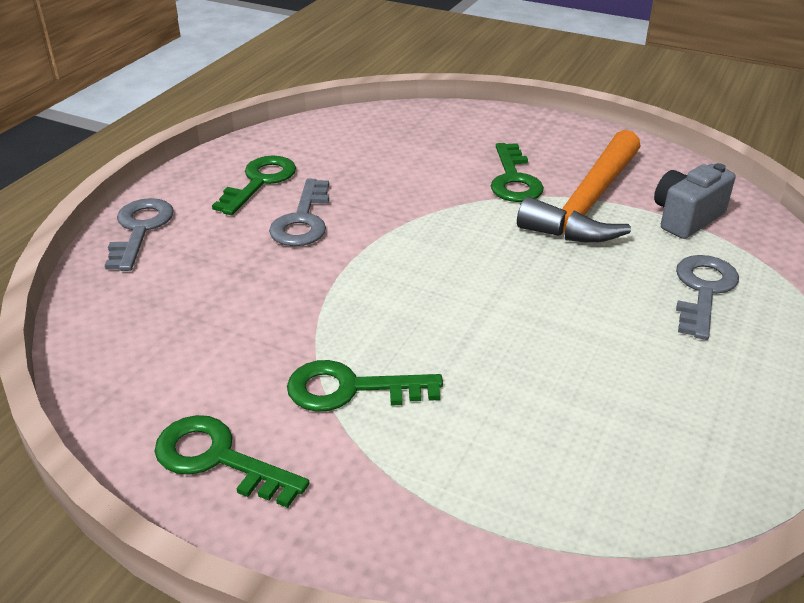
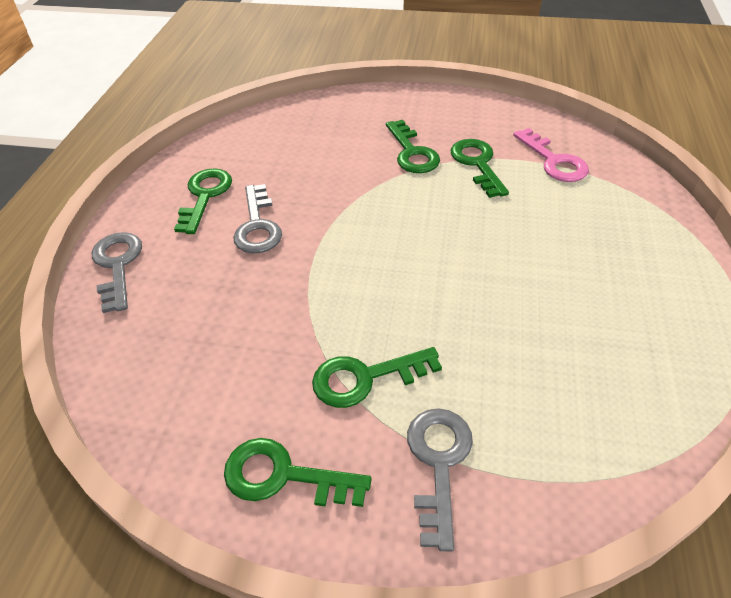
camera: 15 degrees left, 10 degrees up
(587, 204) = (477, 164): orange hammer -> green key
(686, 218) = (554, 161): grey camera -> pink key
(703, 290) = (592, 222): grey key -> grey key (438, 463)

